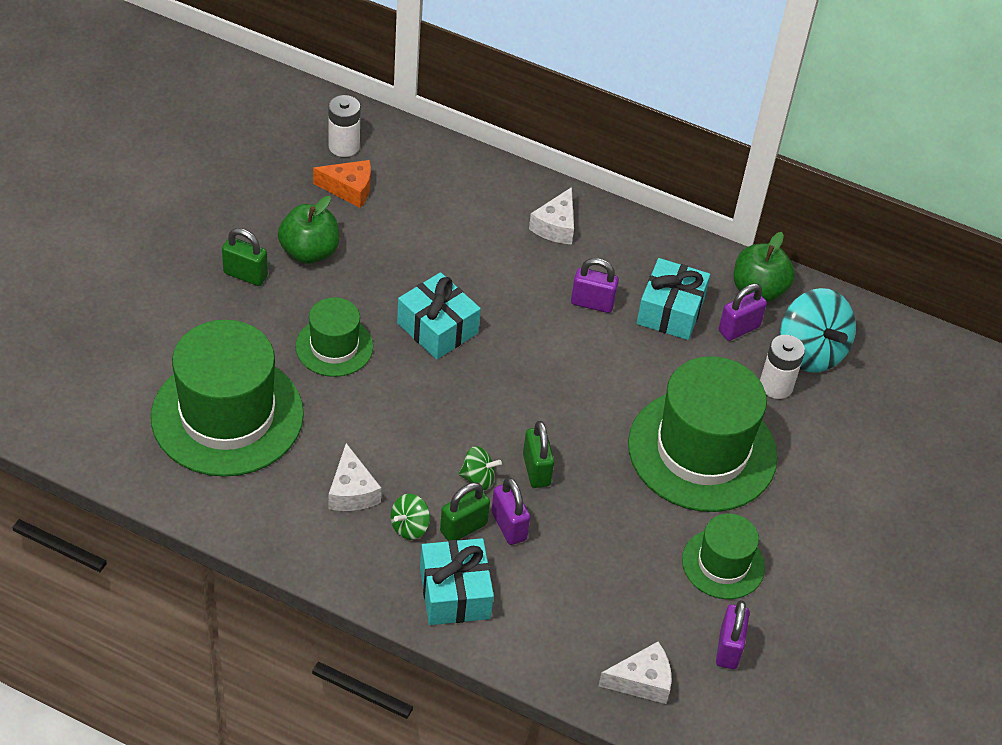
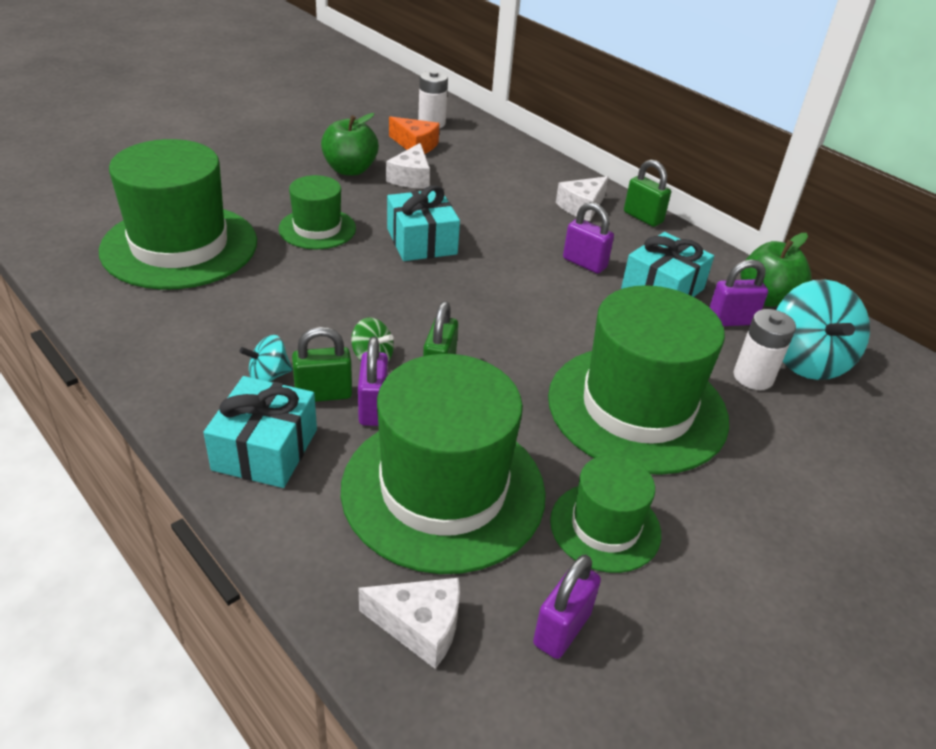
camera: 25 degrees right, 10 degrees down
(245, 274) = (284, 169): green padlock -> green padlock (643, 217)
(352, 491) = (238, 330): white cheese -> white cheese (411, 178)
(409, 527) = (268, 376): green spinning top -> turquoise spinning top
(600, 577) = (443, 490): none -> green hat

